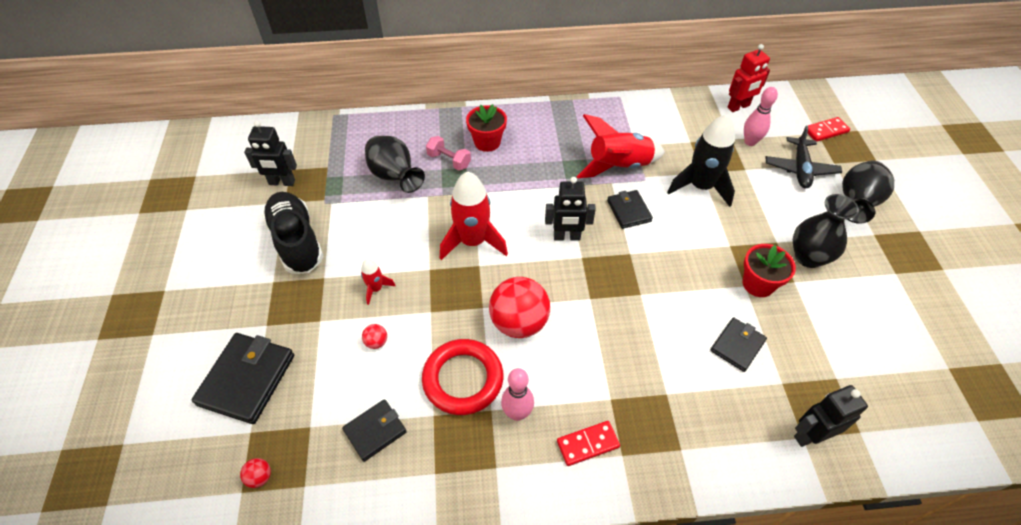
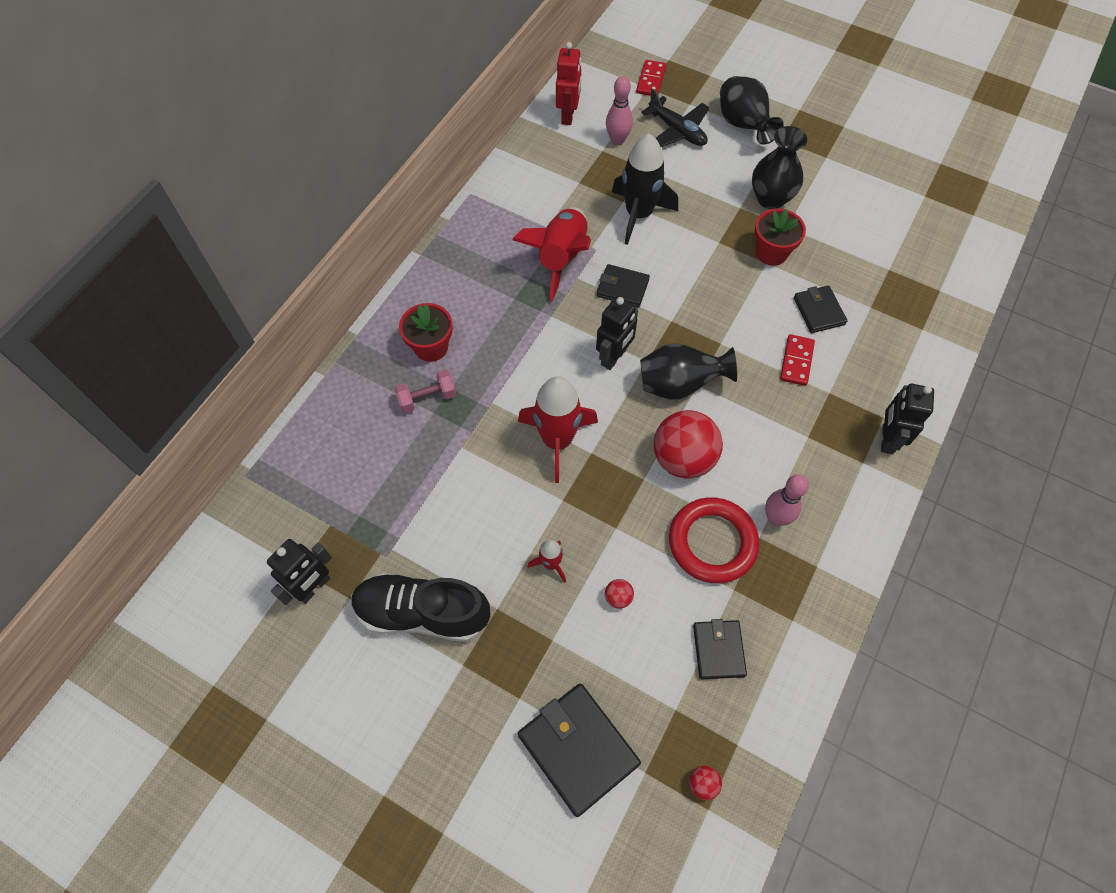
camera: 55 degrees left, 10 degrees up
(394, 177) = (406, 463): black vase -> black vase (679, 385)
(588, 444) = (838, 481): red domino -> red domino (796, 361)
(810, 435) = (923, 323): black robot -> black robot (887, 439)

